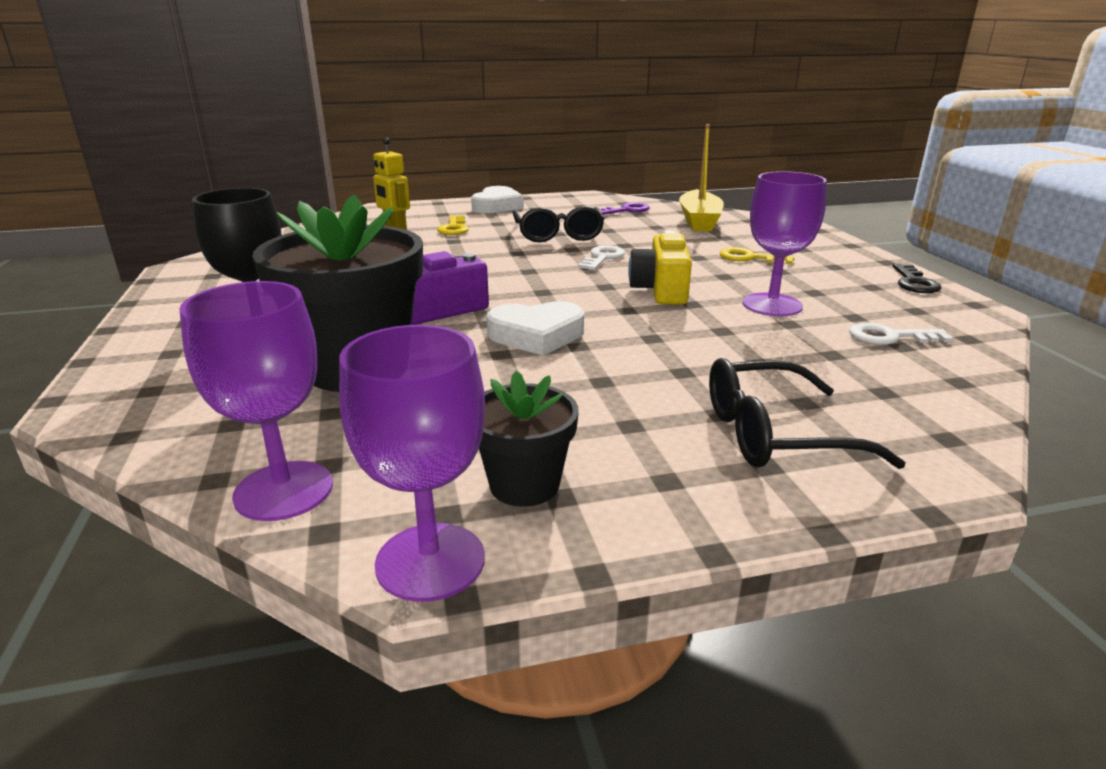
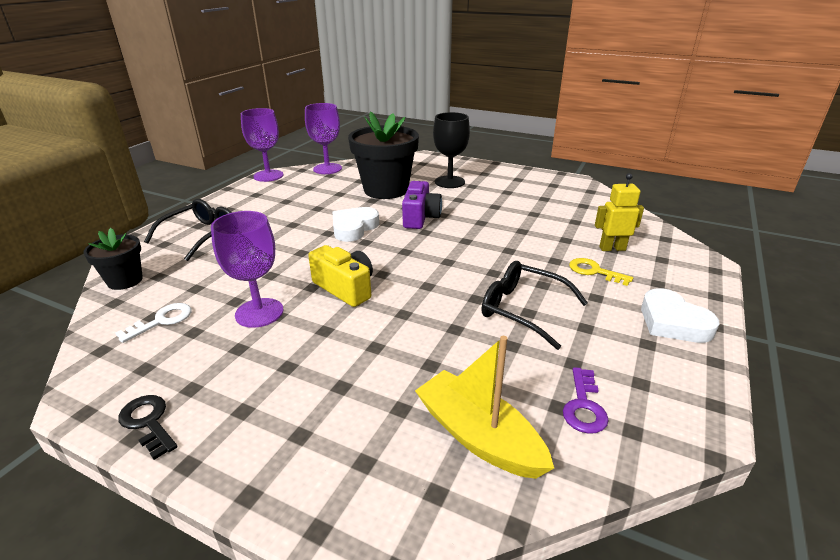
camera: 130 degrees right, 5 degrees up
(524, 485) = (269, 192): black flower pot -> black flower pot (125, 281)
(602, 258) = (435, 299): white key -> none
(749, 258) = (333, 373): yellow key -> none

